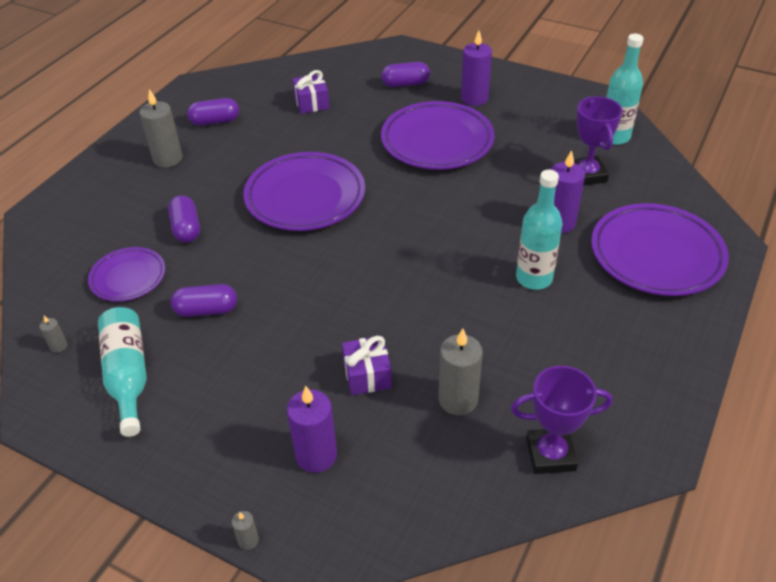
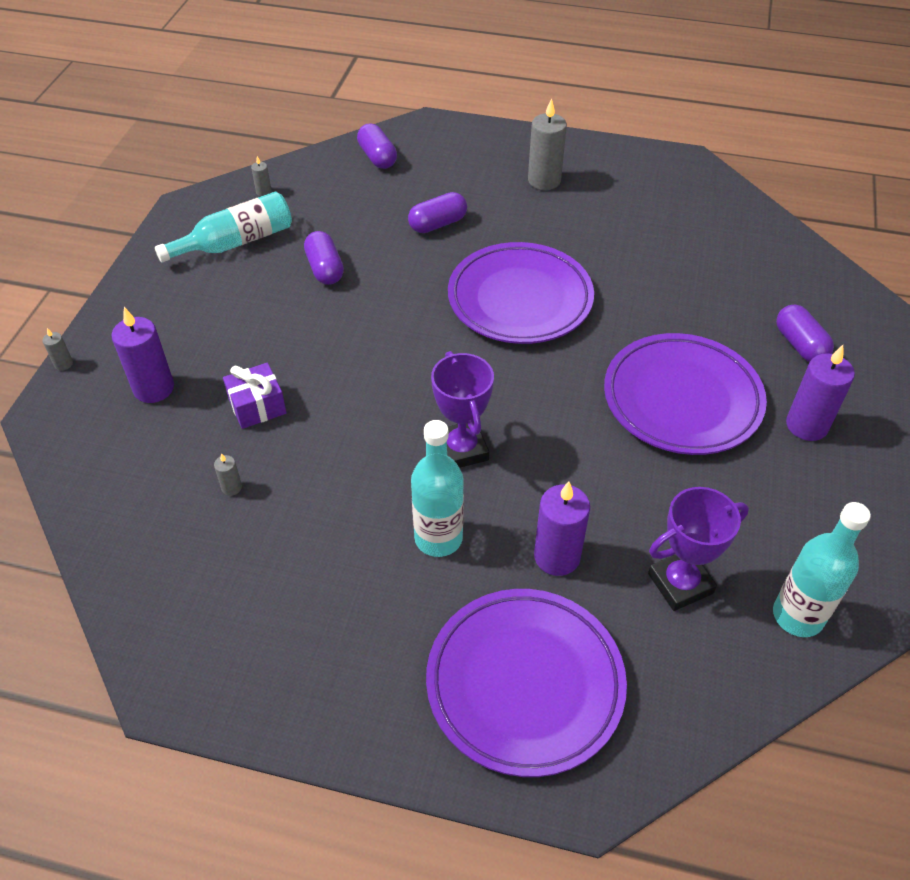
camera: 75 degrees right, 5 degrees up
(128, 277) = (357, 206): purple plate -> none
(215, 121) = (627, 196): purple capsule -> purple capsule (377, 157)
(311, 103) = (705, 265): purple gift -> none
(458, 400) = (231, 487): grey candle -> grey candle, size x0.46
(550, 454) = (163, 581): purple trophy -> purple trophy (461, 449)

